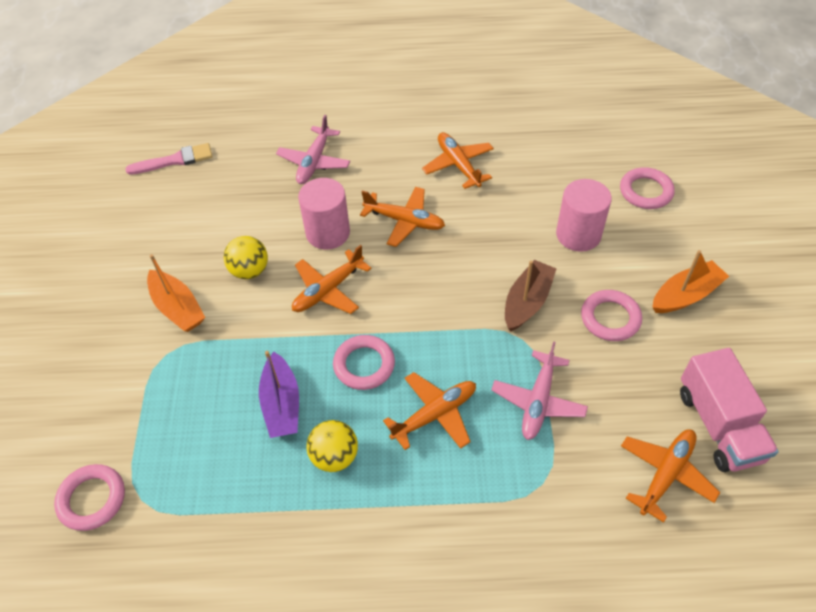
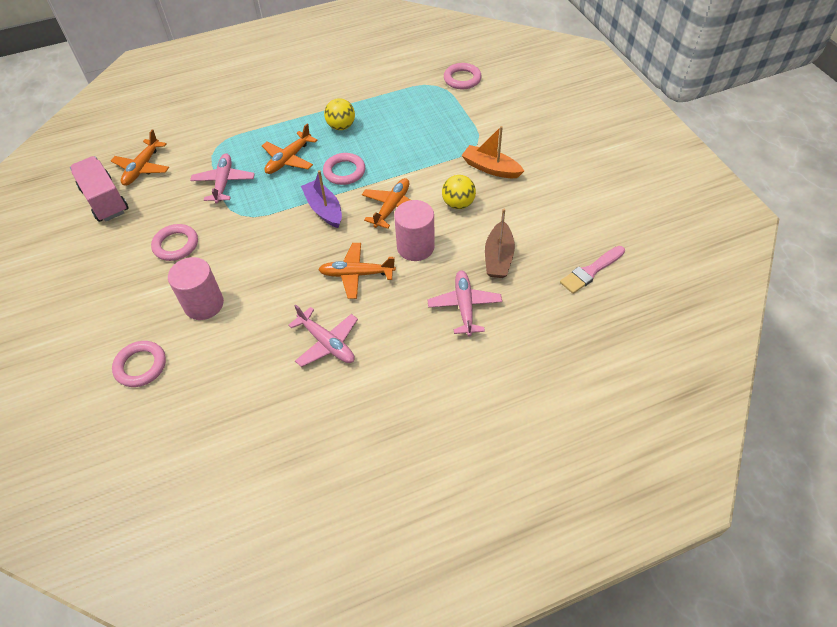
camera: 160 degrees right, 0 degrees up
(281, 404) = (386, 140): purple boat -> purple boat (324, 209)
(458, 165) = (327, 343): orange plane -> pink plane
(527, 302) = (240, 239): brown boat -> brown boat (498, 257)
(685, 295) = (115, 278): orange boat -> none

